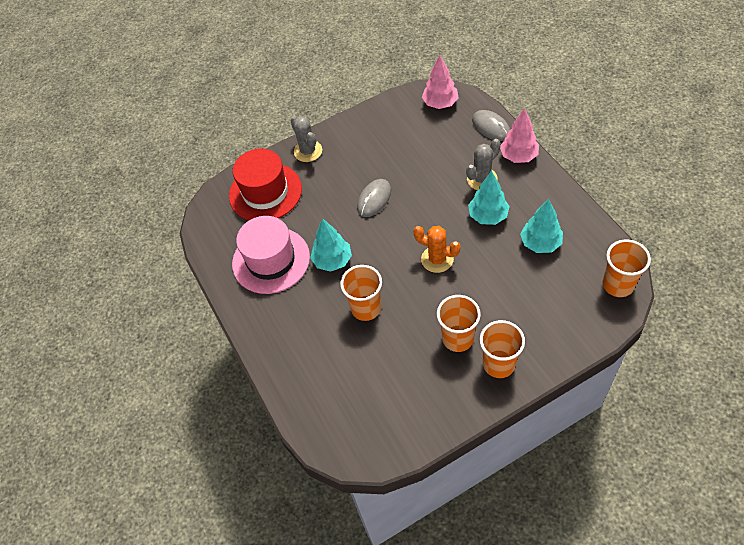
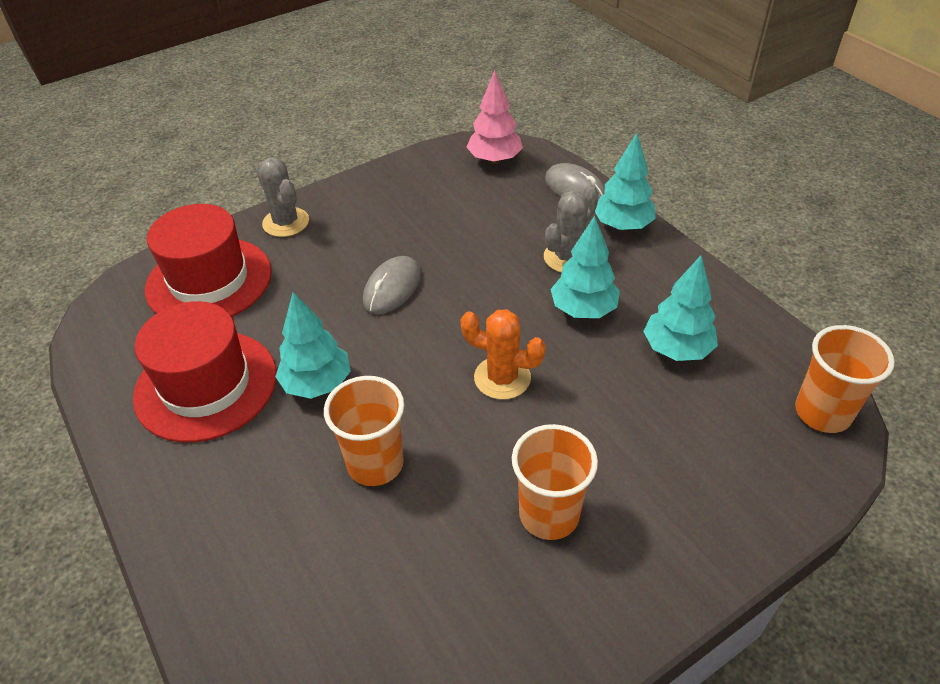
camera: 10 degrees left, 10 degrees down
(271, 260) = (206, 385): pink hat -> red hat
(499, 364) = (632, 561): orange cup -> none
(518, 156) = (622, 225): pink tree -> turquoise tree

